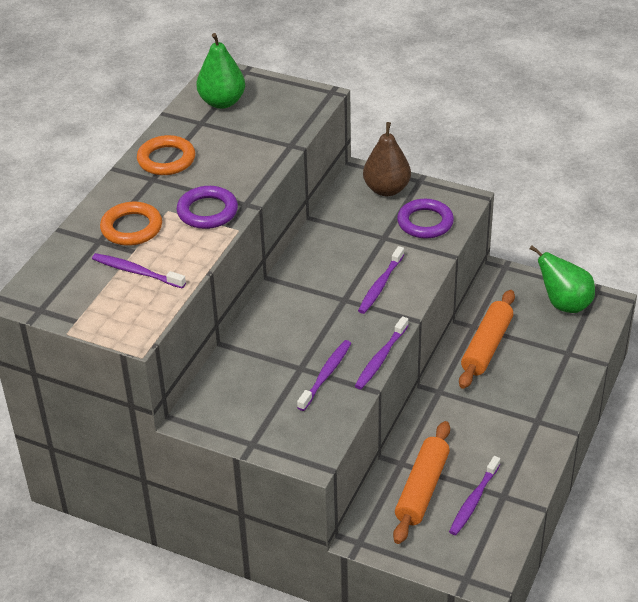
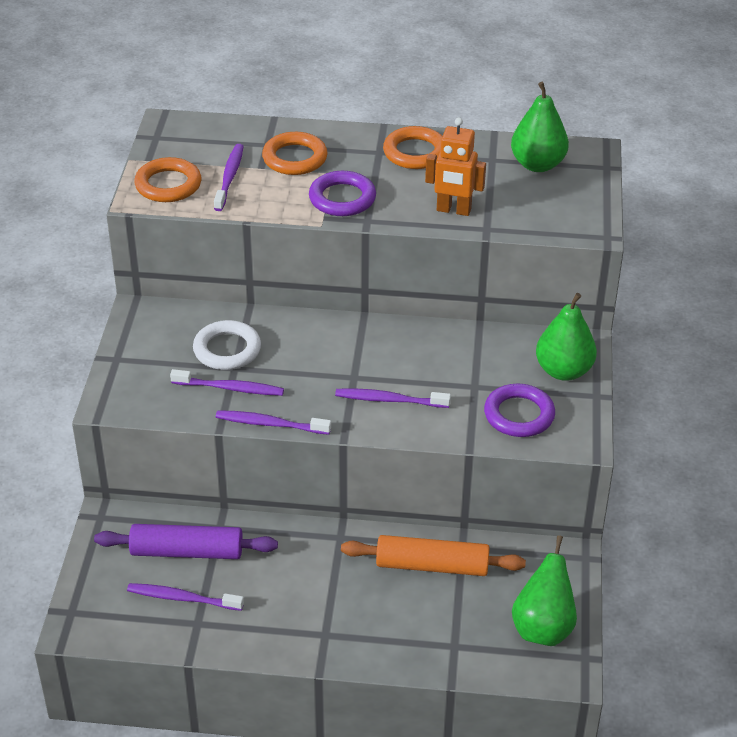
camera: 70 degrees right, 0 degrees up
(124, 312) = (168, 185): none -> orange ring
(258, 156) = (453, 210): none -> orange robot
(275, 368) = (227, 350): none -> white ring
(386, 189) = (563, 371): brown pear -> green pear
(422, 489) = (187, 551): orange rolling pin -> purple rolling pin

